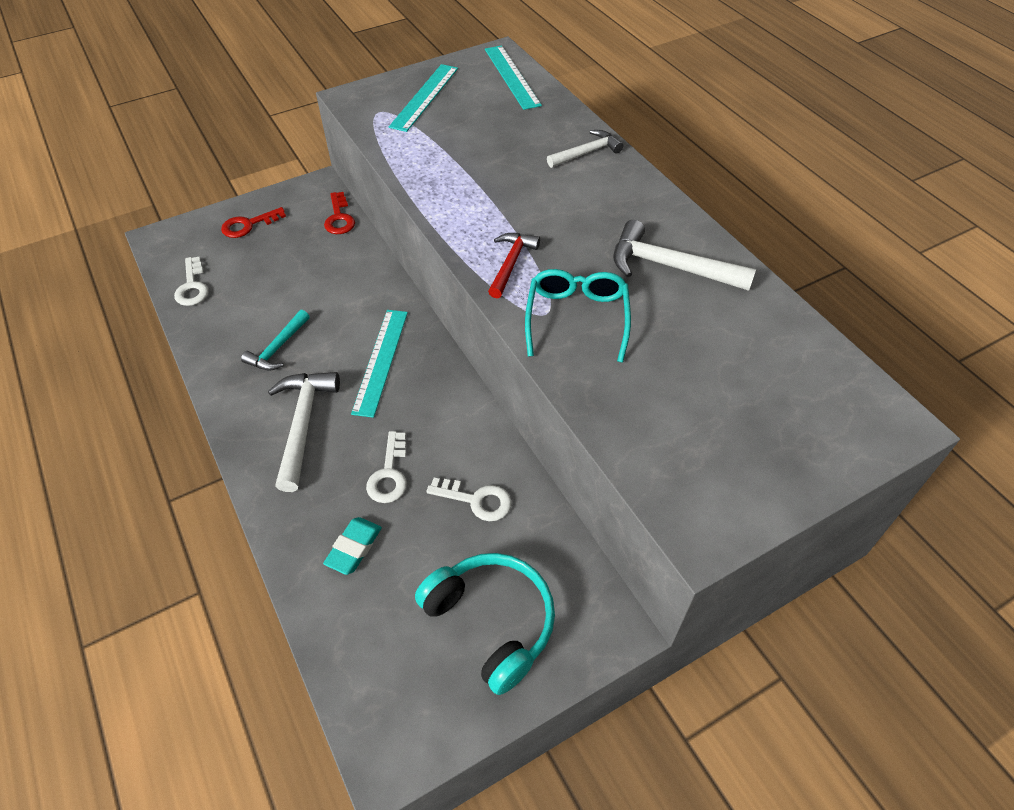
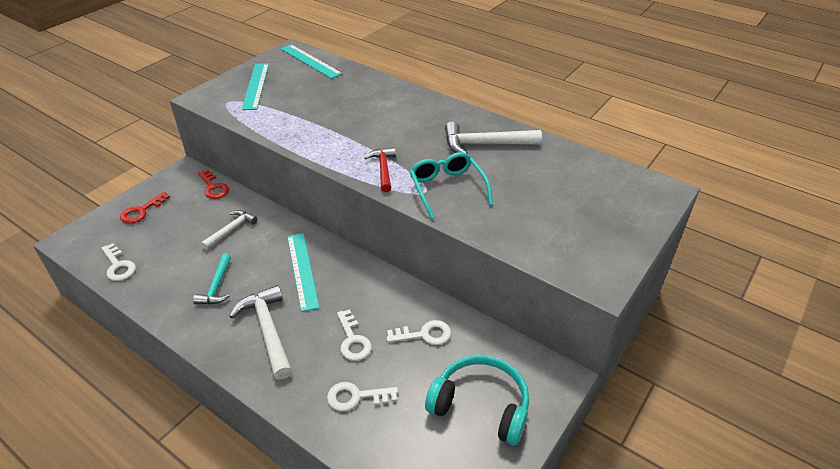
camera: 25 degrees left, 10 degrees down
(354, 548) = (356, 397): turquoise eraser -> white key
(586, 152) = (390, 94): white hammer -> white hammer (231, 230)

